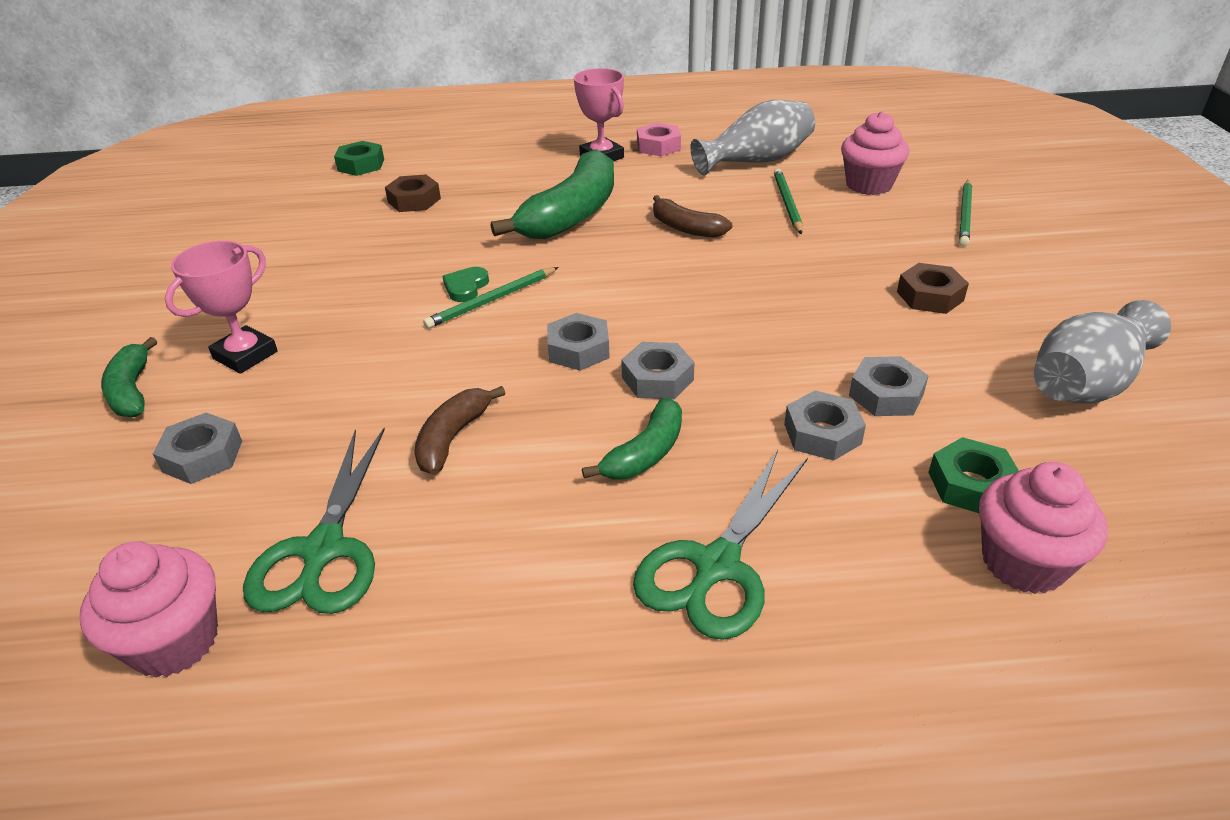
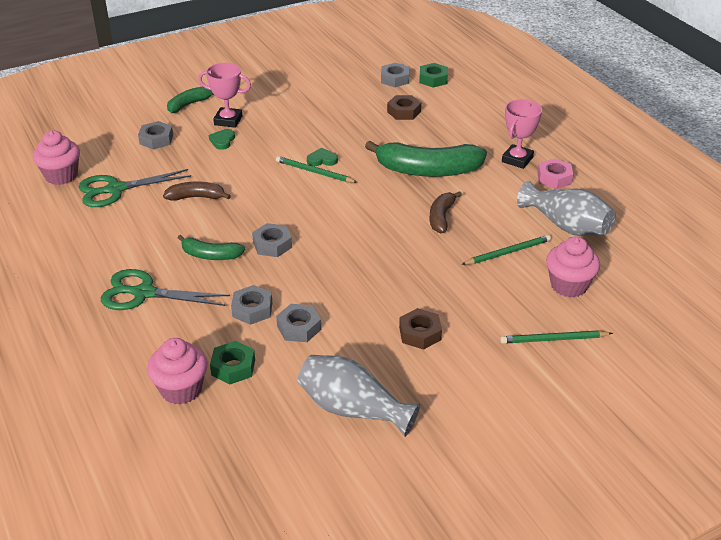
camera: 65 degrees right, 0 degrees up
(303, 374) = (222, 141): none -> green heart
(578, 350) = (284, 213): grey nut -> grey nut (394, 79)

